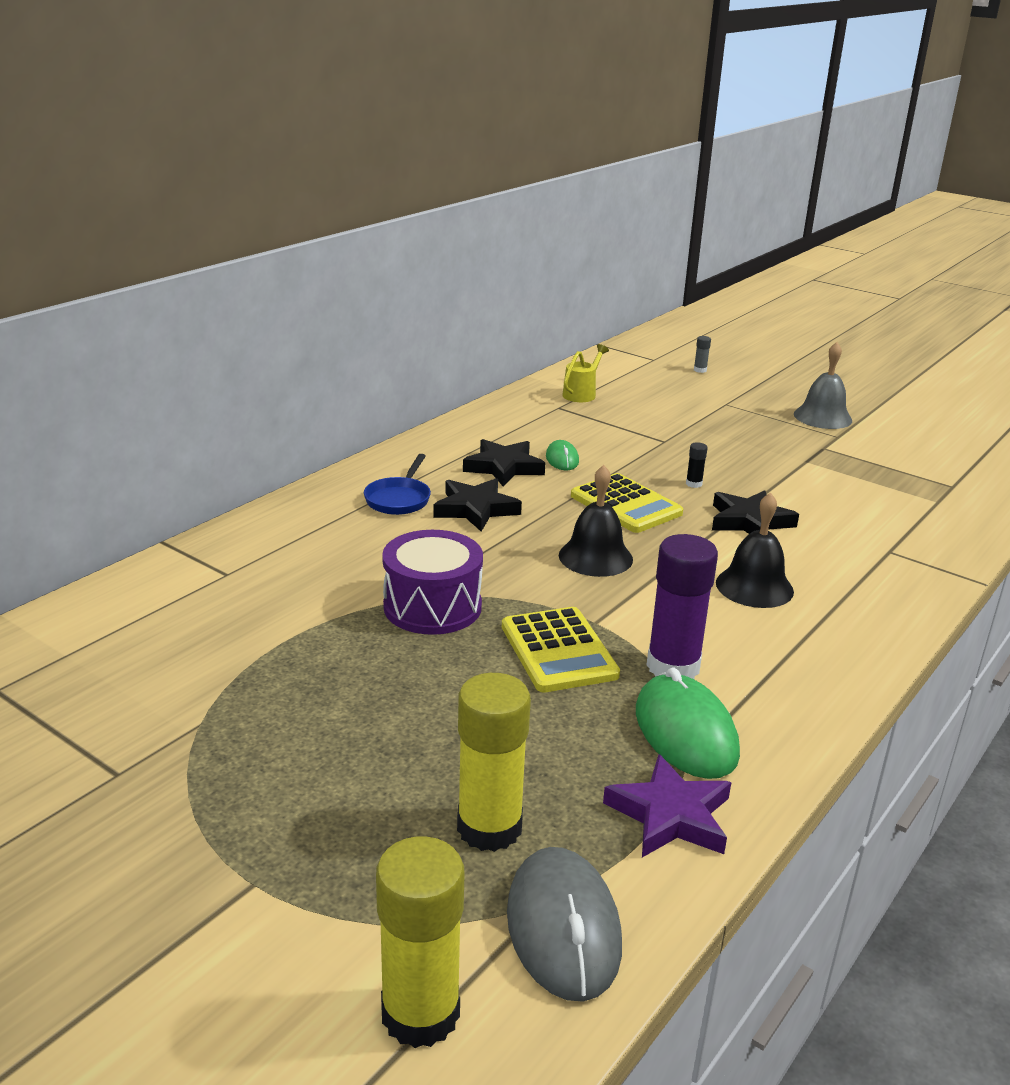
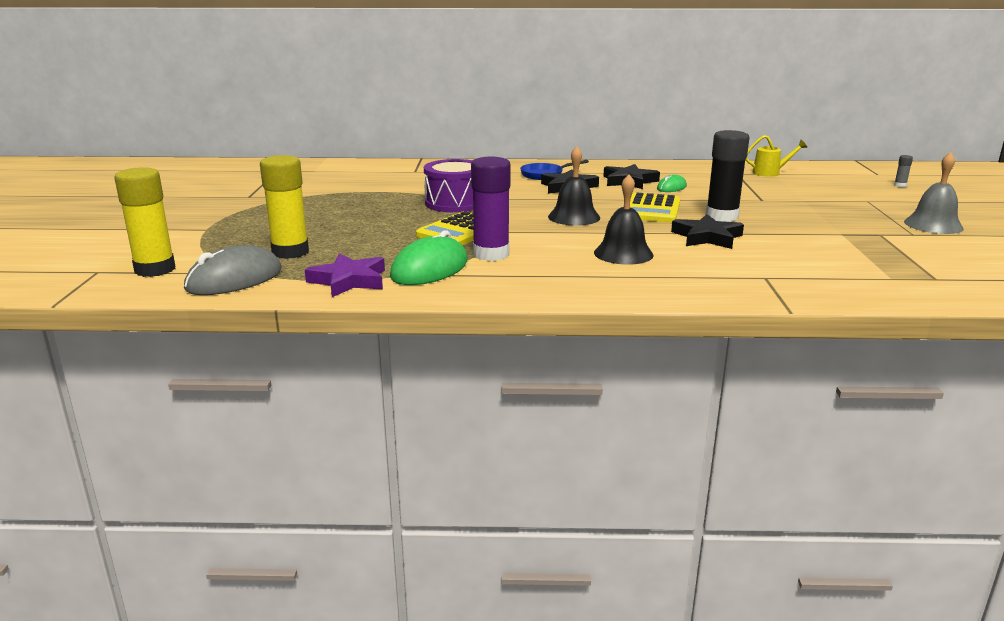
camera: 55 degrees right, 5 degrees down
(694, 484) = (722, 216): black glue stick -> black glue stick, size x2.47

